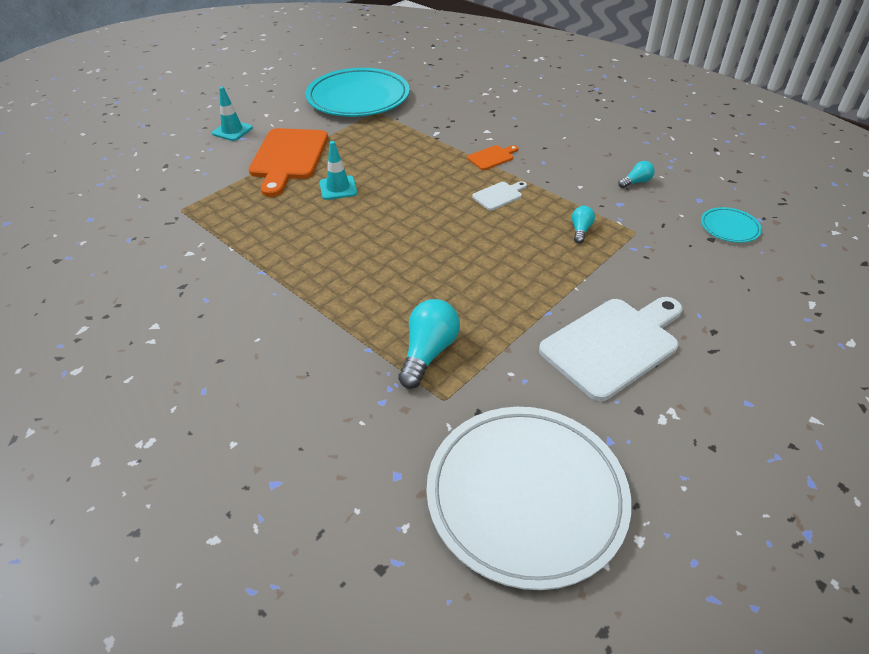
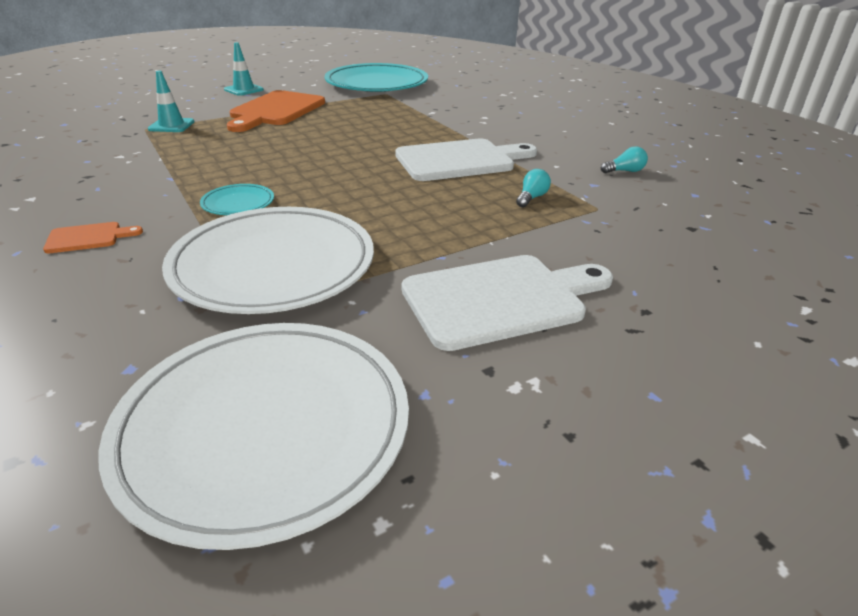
camera: 15 degrees right, 10 degrees down
(338, 188) = (301, 134): turquoise traffic cone -> turquoise traffic cone (171, 125)
(428, 352) = (273, 266): turquoise light bulb -> white plate
(492, 157) = (475, 134): orange cutting board -> orange cutting board (88, 238)
(499, 195) = (460, 160): white cutting board -> white cutting board, size x2.17
(729, 227) = (721, 222): turquoise plate -> turquoise plate (238, 203)

